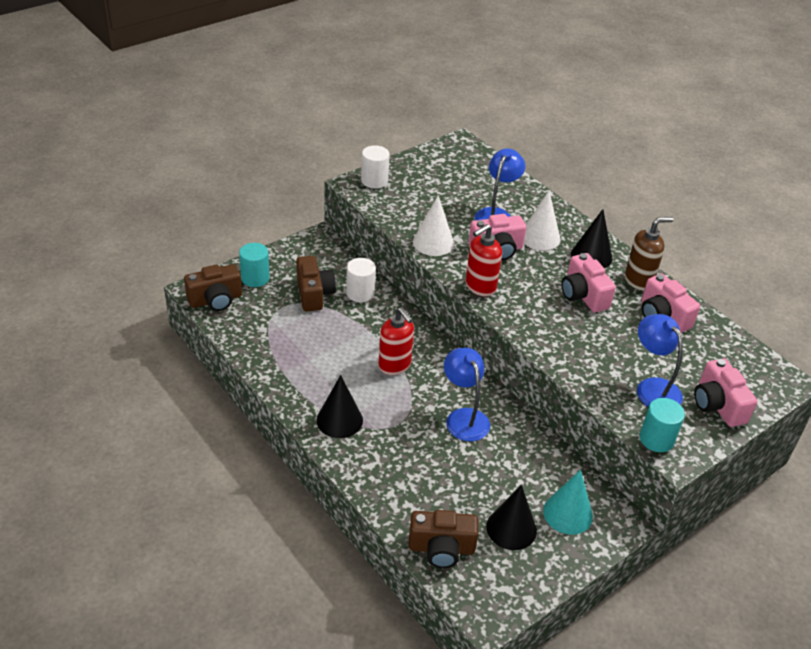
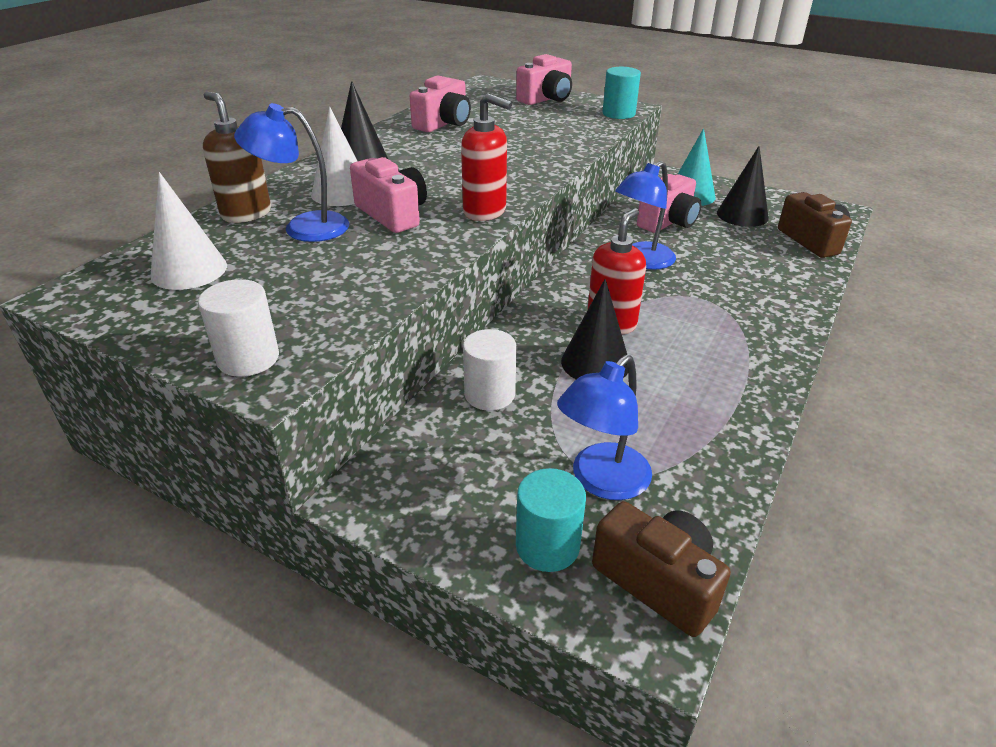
camera: 110 degrees left, 5 degrees down
(314, 294) = (531, 445): brown camera -> none
(339, 420) = (748, 339): black cone -> black cone (595, 363)
(433, 242) = (411, 260): white cone -> white cone (189, 270)
(583, 295) = (443, 158): pink camera -> pink camera (668, 222)
(639, 280) = (390, 137): brown soap dispenser -> brown soap dispenser (246, 214)
(653, 387) = (555, 119): blue lamp -> blue lamp (601, 481)

